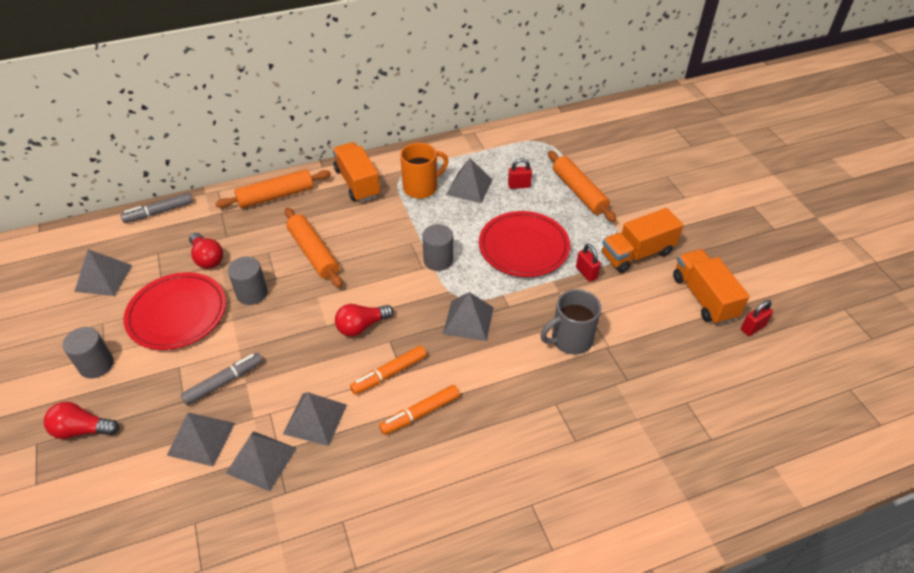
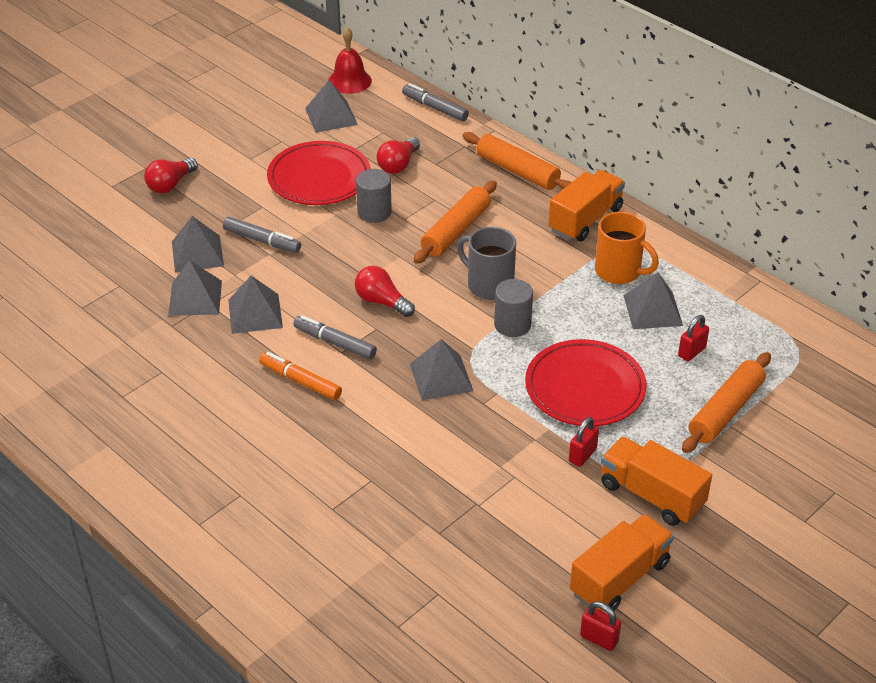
camera: 65 degrees right, 5 degrees down
(69, 250) = (349, 81): none -> red bell
(82, 430) = (170, 184): red light bulb -> red light bulb turned 120 degrees counterclockwise
(96, 365) = (236, 160): grey cylinder -> none
(389, 374) = (335, 343): orange marker -> grey marker
(519, 185) = (691, 352): red padlock -> red padlock turned 75 degrees clockwise
(570, 339) = (467, 468): grey mug -> grey mug (489, 285)

